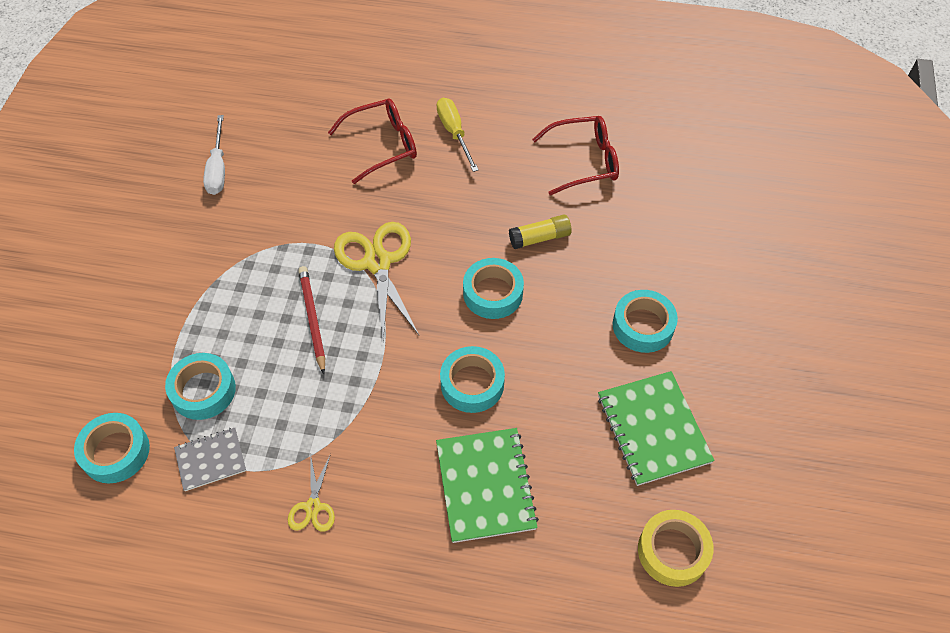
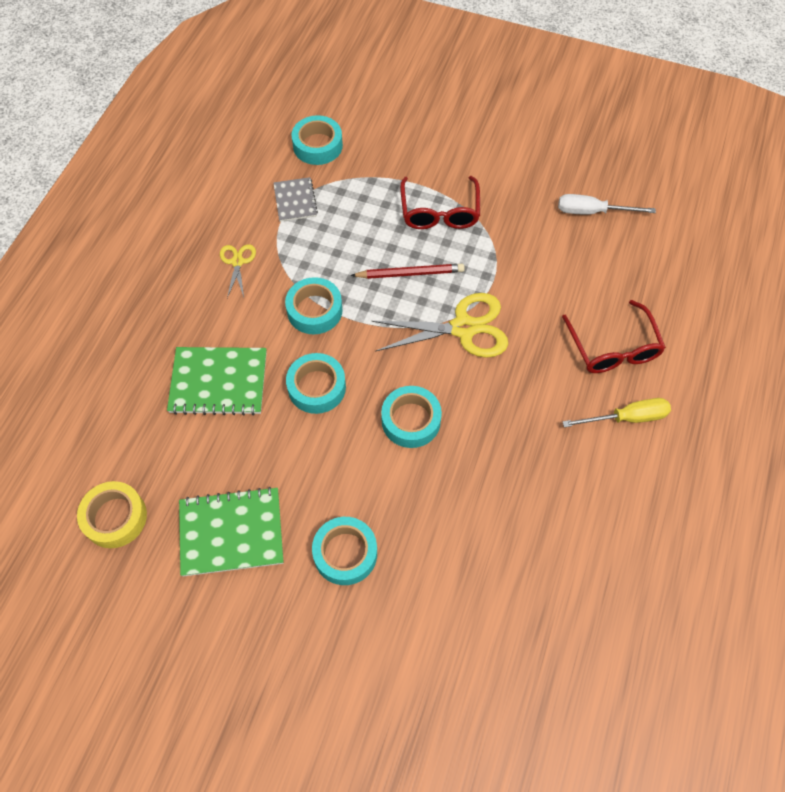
camera: 100 degrees right, 5 degrees up
(203, 390) = (357, 197): turquoise tape -> turquoise tape (314, 310)
(313, 507) = (237, 262): yellow scissors -> yellow scissors turned 75 degrees clockwise
(539, 238) = (472, 476): yellow glue stick -> none
(584, 161) = (574, 546): red glasses -> red glasses (439, 212)

